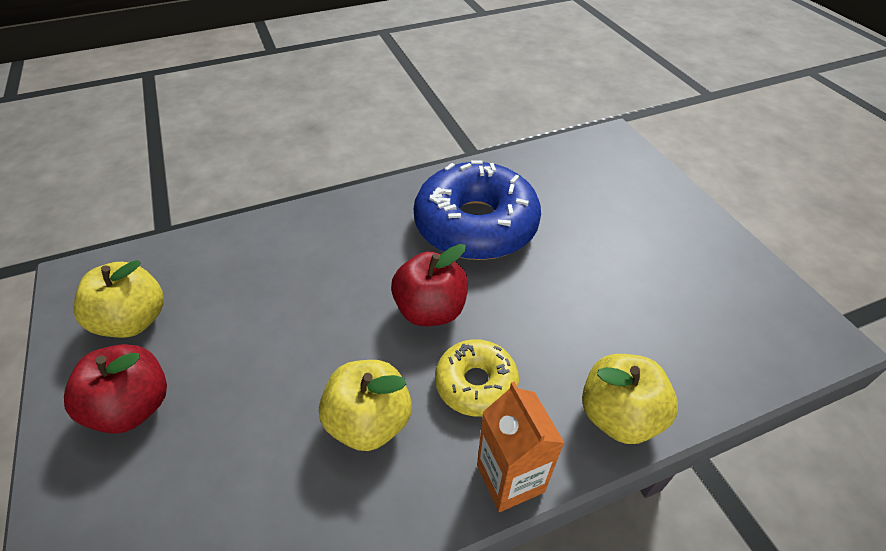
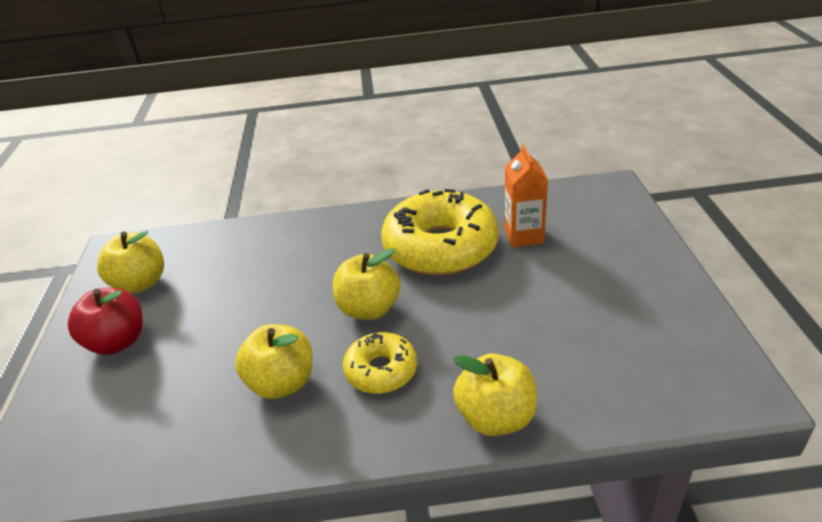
camera: 20 degrees right, 10 degrees down
(430, 310) = (369, 309): red apple -> yellow apple
(476, 225) = (440, 247): blue donut -> yellow donut
(510, 478) = (376, 445): orange carton -> orange carton (523, 235)

